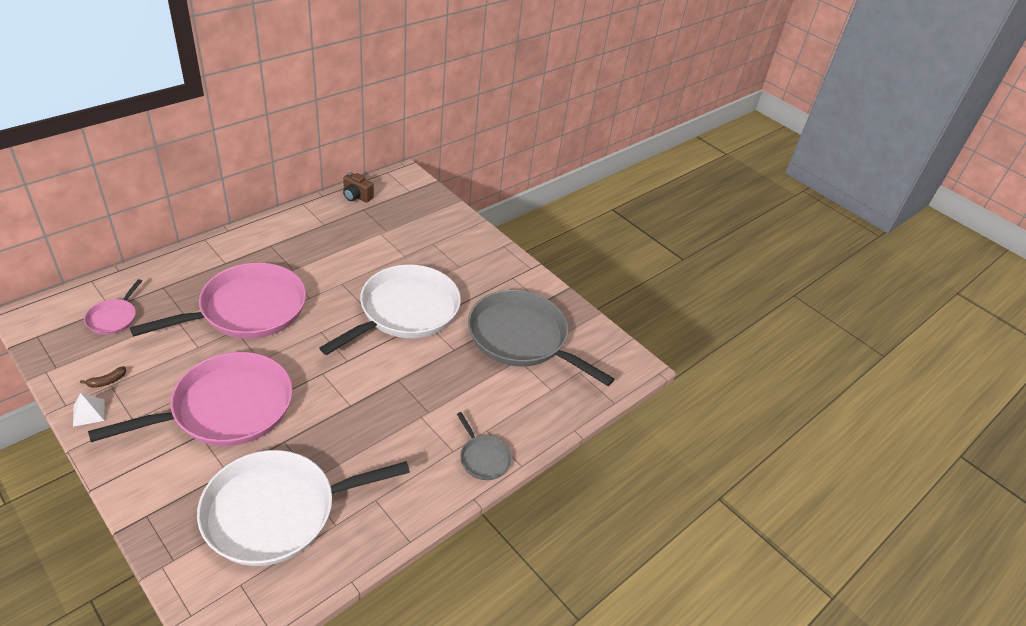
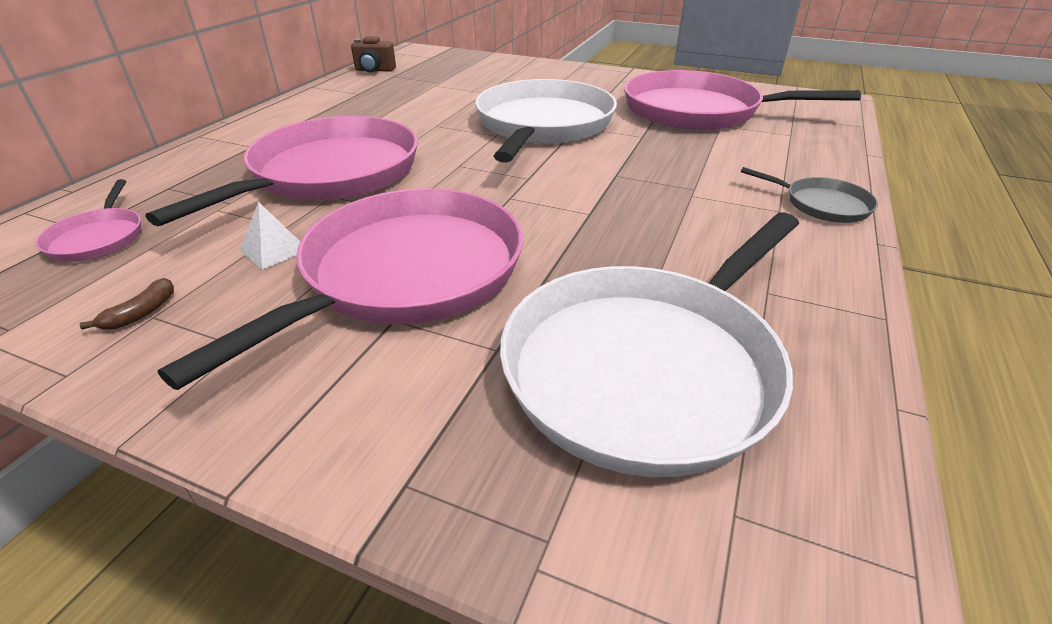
camera: 20 degrees left, 5 degrees down
(88, 412) = (130, 368): white pyramid -> white pyramid (274, 250)
(522, 338) = (698, 111): grey pan -> pink pan

